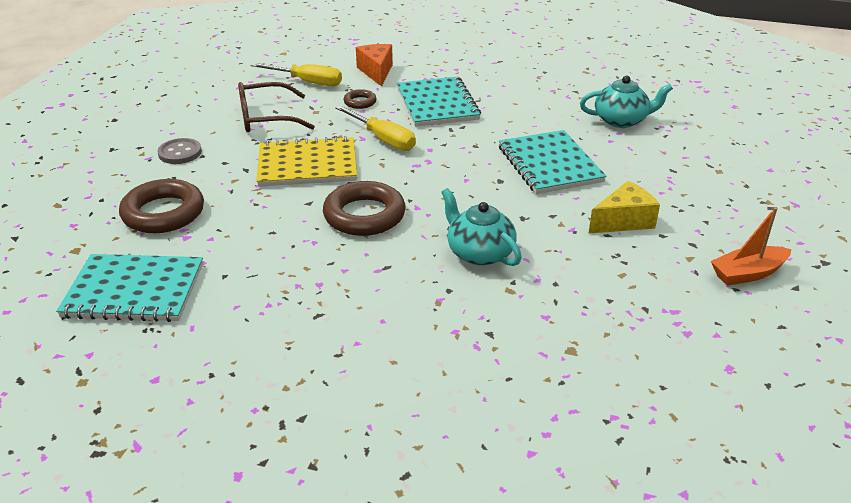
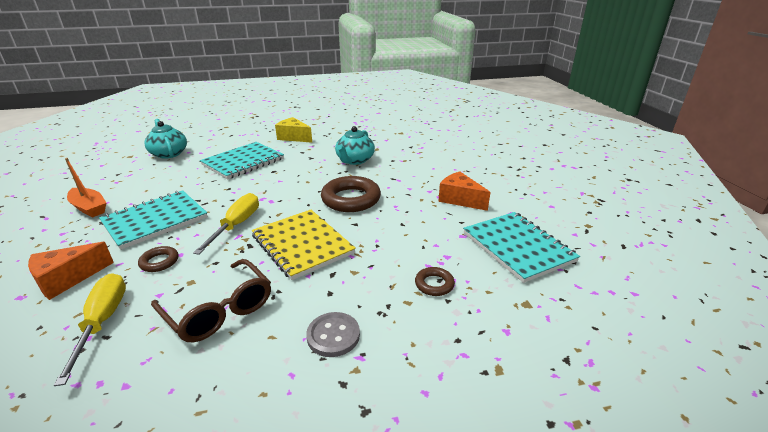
camera: 120 degrees left, 5 degrees down
(163, 213) = (434, 284): brown ring -> brown ring, size x0.49
(269, 299) = (459, 199): none -> orange cheese
(748, 273) = (316, 115): orange boat -> orange boat (89, 208)

